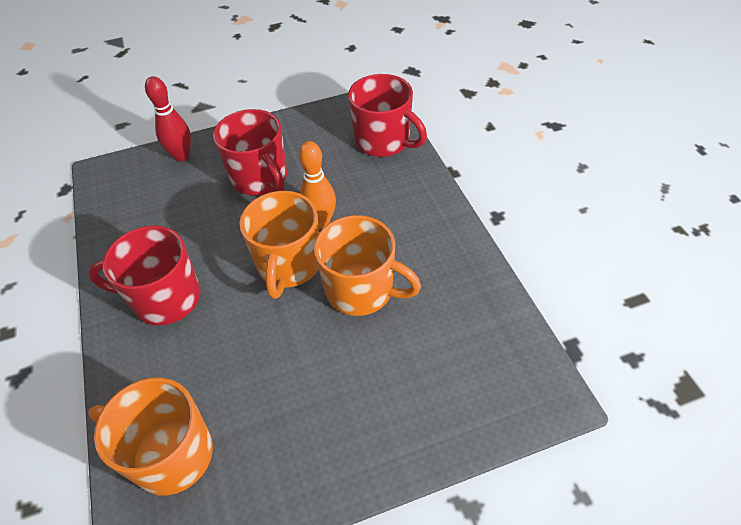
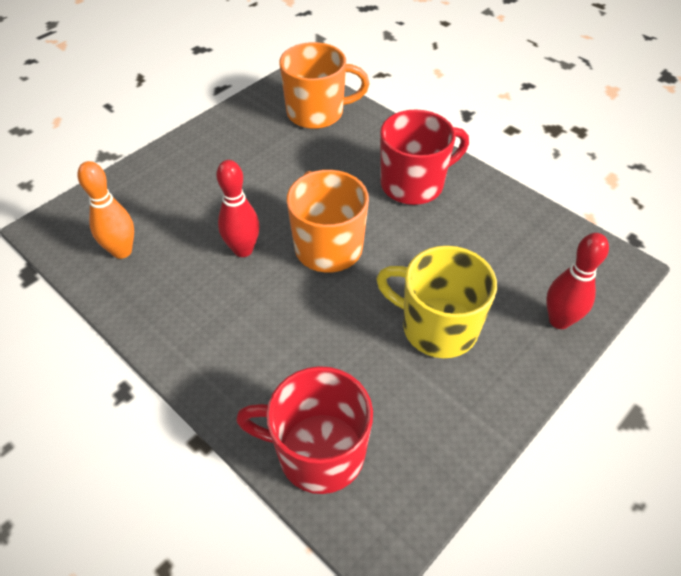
camera: 150 degrees right, 0 degrees up
(260, 178) = (437, 327): red mug -> yellow mug
(321, 222) = (326, 301): orange bowling pin -> orange bowling pin (122, 251)
(361, 290) = (243, 250): orange mug -> red bowling pin

